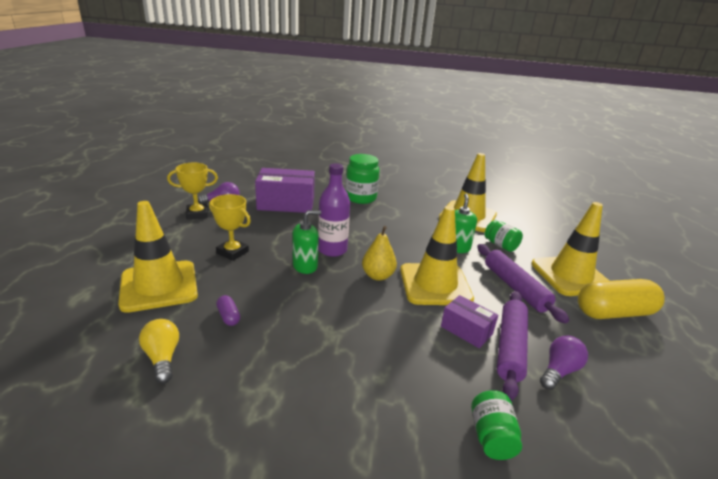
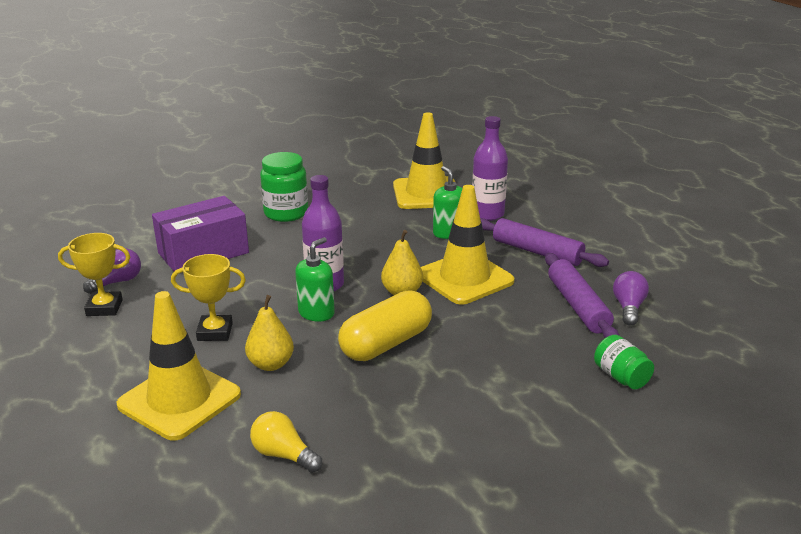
camera: 30 degrees left, 0 degrees up
(197, 214) = (104, 308): yellow trophy -> yellow trophy turned 45 degrees clockwise
(228, 316) = (299, 393): purple capsule -> none
(236, 288) = (271, 364): none -> yellow pear
(466, 330) = (531, 307): purple box -> none
(500, 245) = (487, 214): green jar -> purple bottle
(570, 276) = (574, 221): yellow traffic cone -> none
(614, 313) = (633, 242): yellow capsule -> yellow capsule (386, 344)

